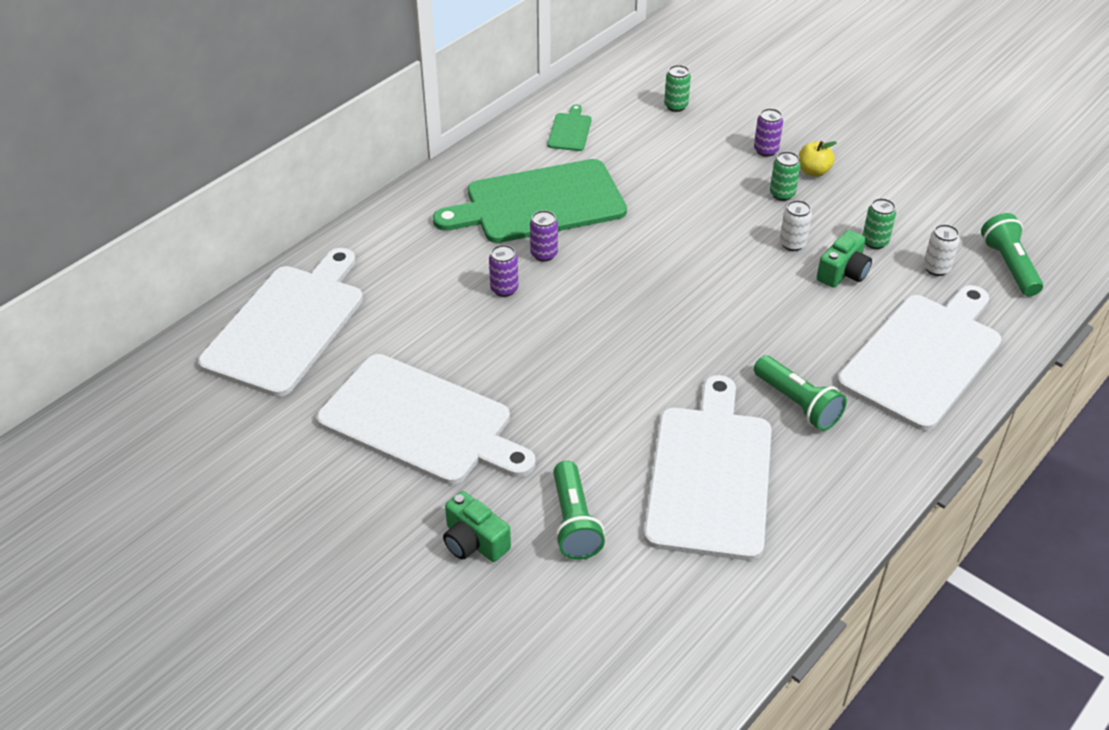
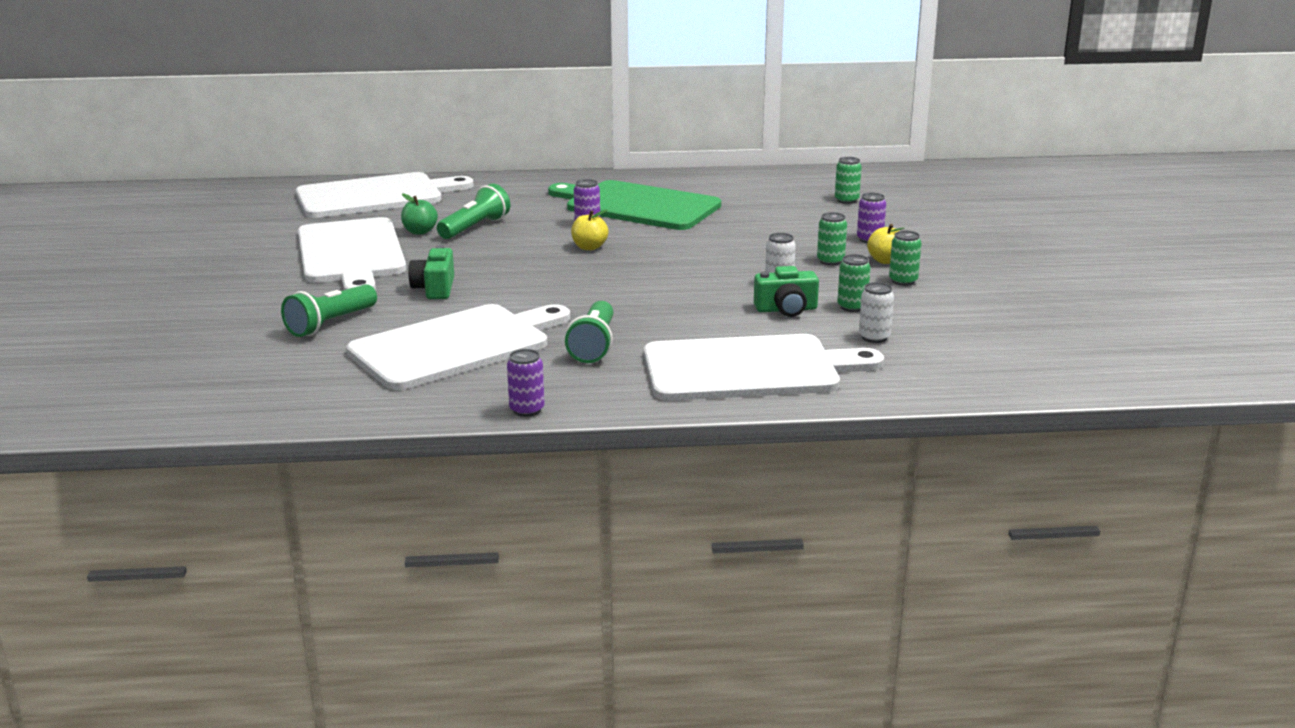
camera: 45 degrees right, 20 degrees down
(424, 351) = (420, 231): none -> green apple
(474, 541) = (263, 305): green camera -> green camera (435, 288)
(504, 289) = (527, 228): purple can -> purple can (527, 410)
(570, 130) = (737, 186): green cutting board -> none
(595, 284) = (589, 247): none -> yellow apple
(858, 190) = (903, 281): none -> green can
(1009, 266) = (948, 362): green flashlight -> green flashlight (475, 228)

